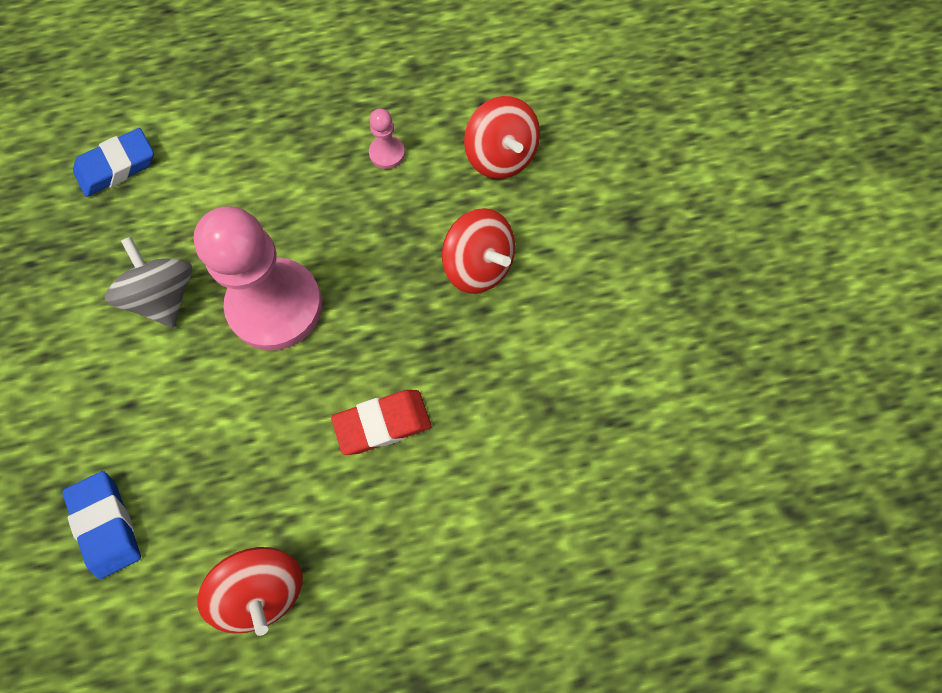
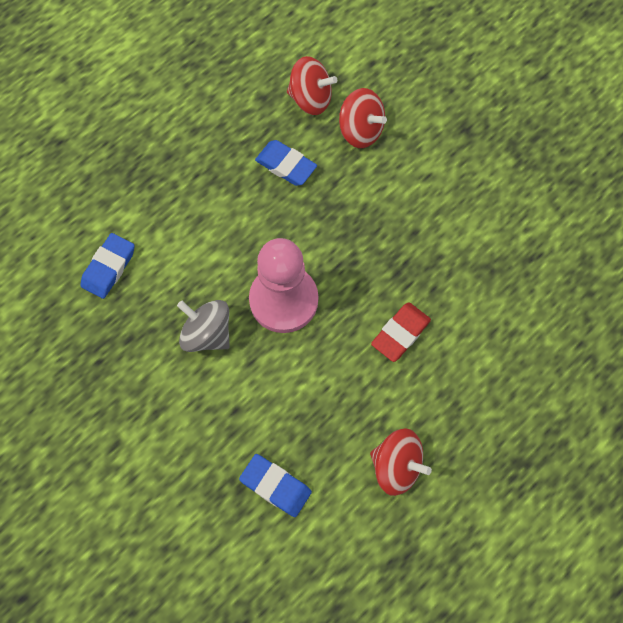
camera: 30 degrees left, 0 degrees up
(387, 153) = (286, 165): pink pawn -> blue eraser
(478, 266) = (393, 208): red spinning top -> red spinning top (310, 99)

